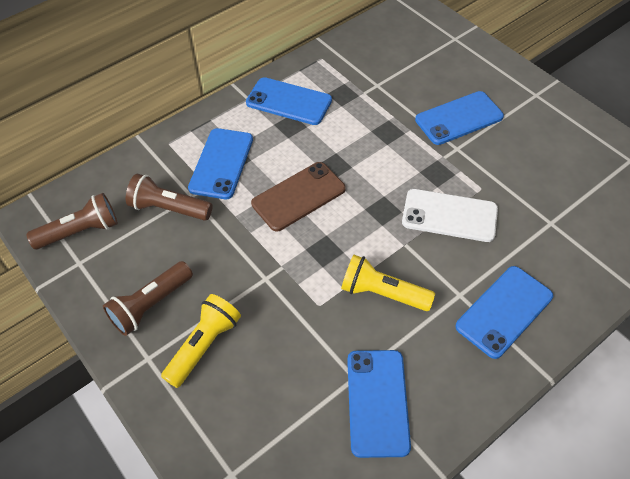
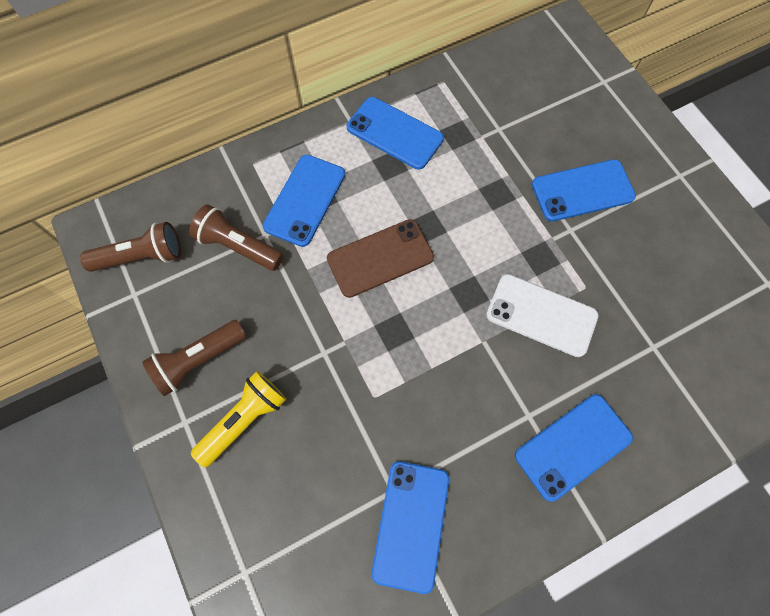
camera: 10 degrees right, 15 degrees up
(382, 293) = (445, 396): yellow flashlight -> none

